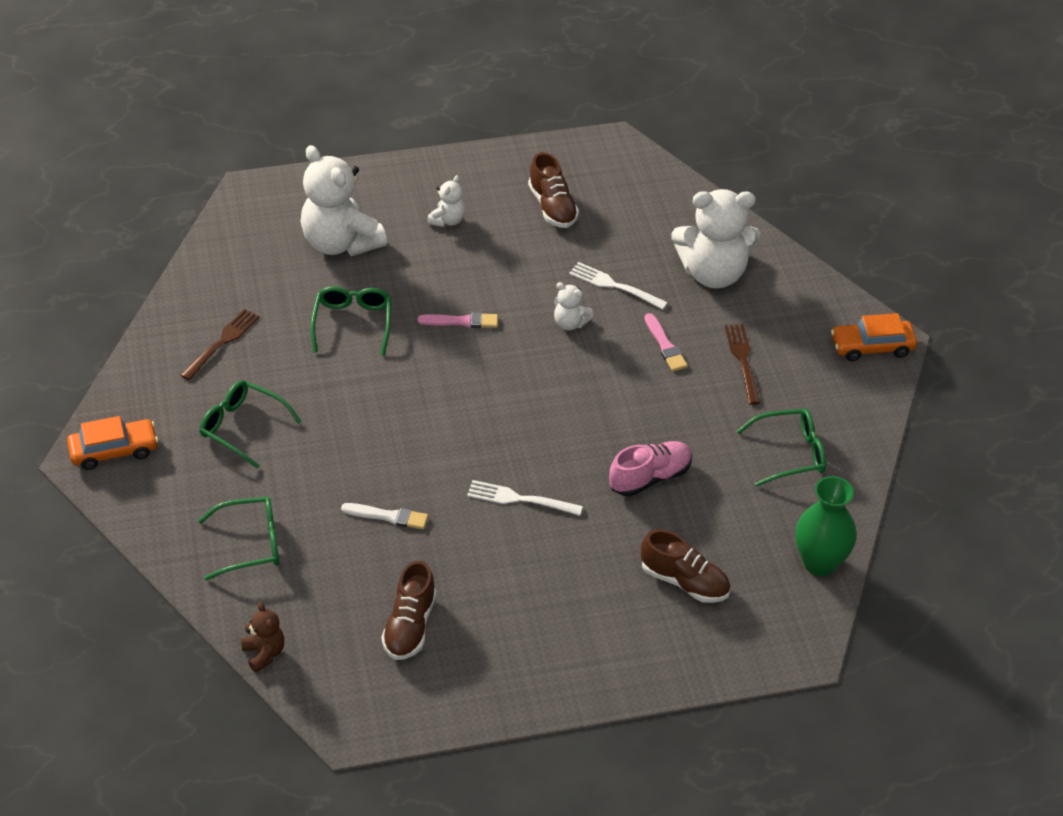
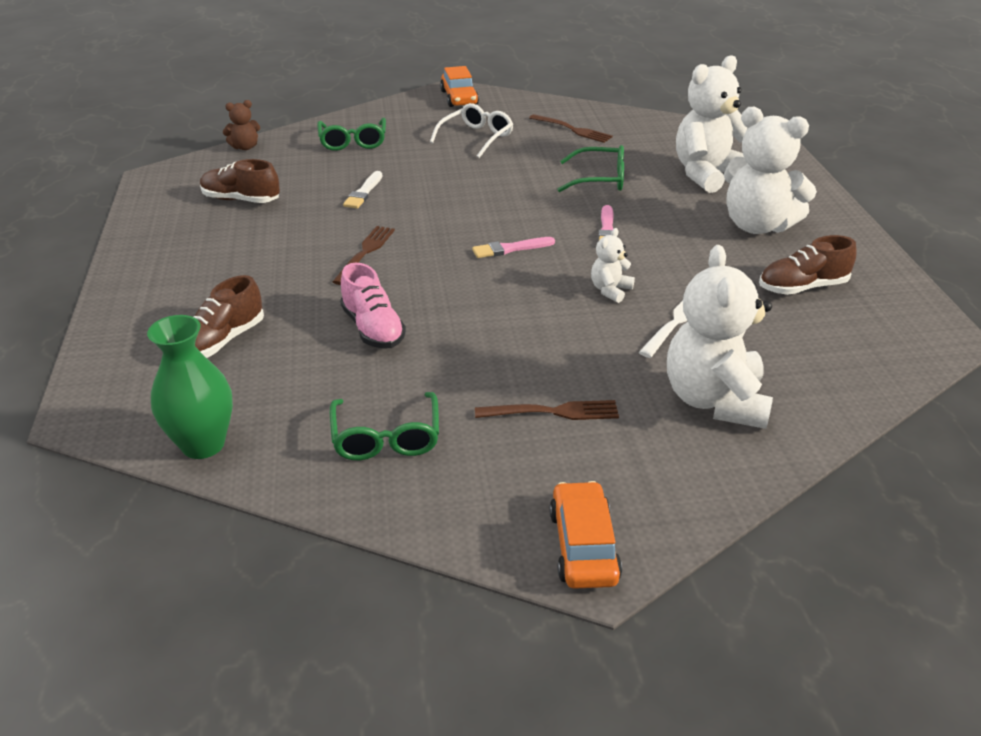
camera: 95 degrees right, 10 degrees down
(242, 427) = (476, 138): green glasses -> white glasses
(447, 220) = (757, 226): white teddy bear -> white teddy bear, size x2.16
(520, 499) = (365, 253): white fork -> brown fork
(665, 345) = (578, 352): pink brush -> pink brush (510, 249)

